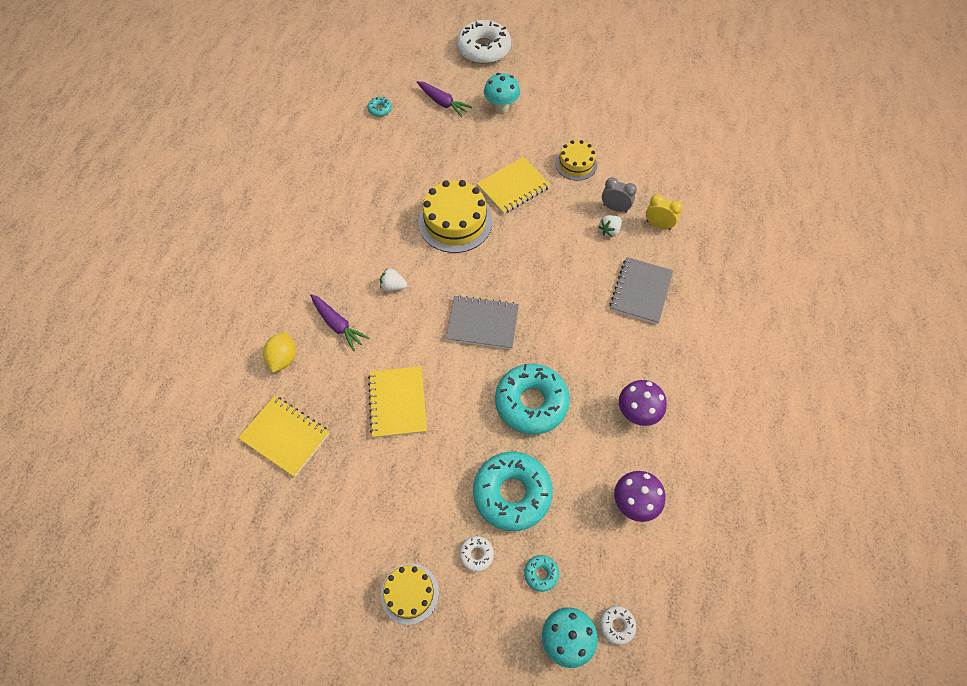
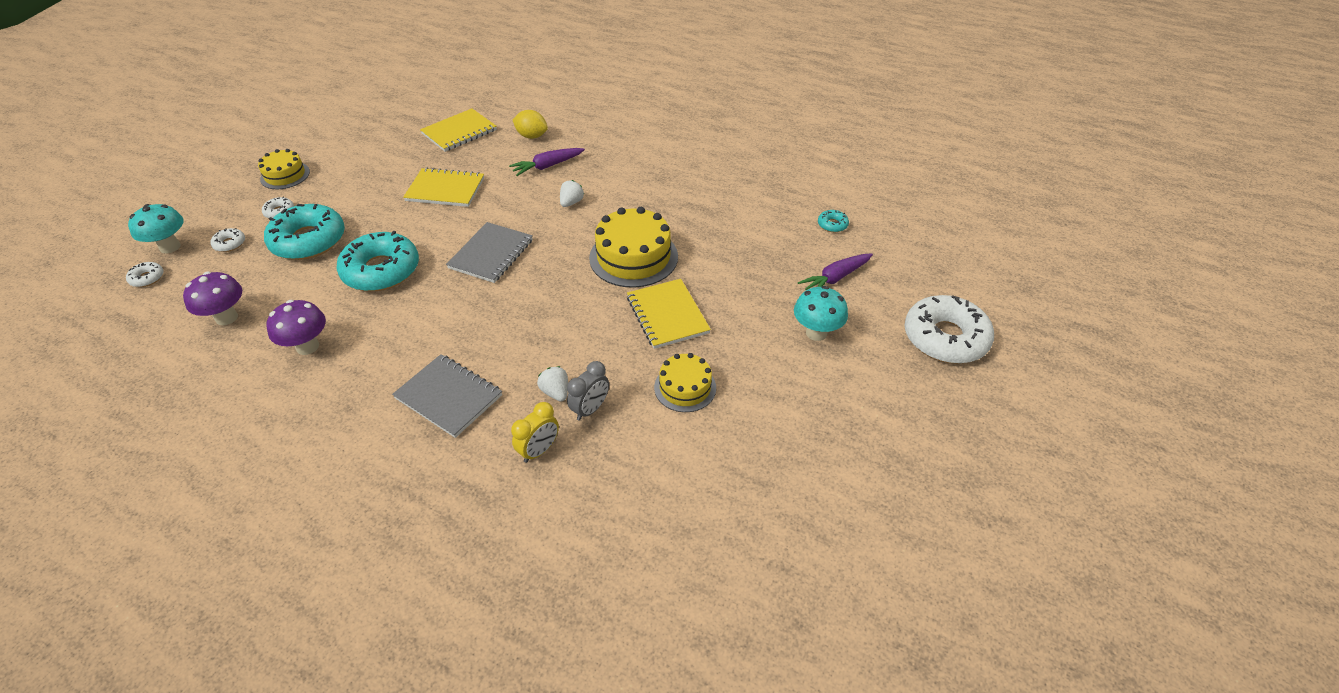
camera: 105 degrees right, 15 degrees down
(541, 574) = (230, 244): turquoise donut -> white donut

